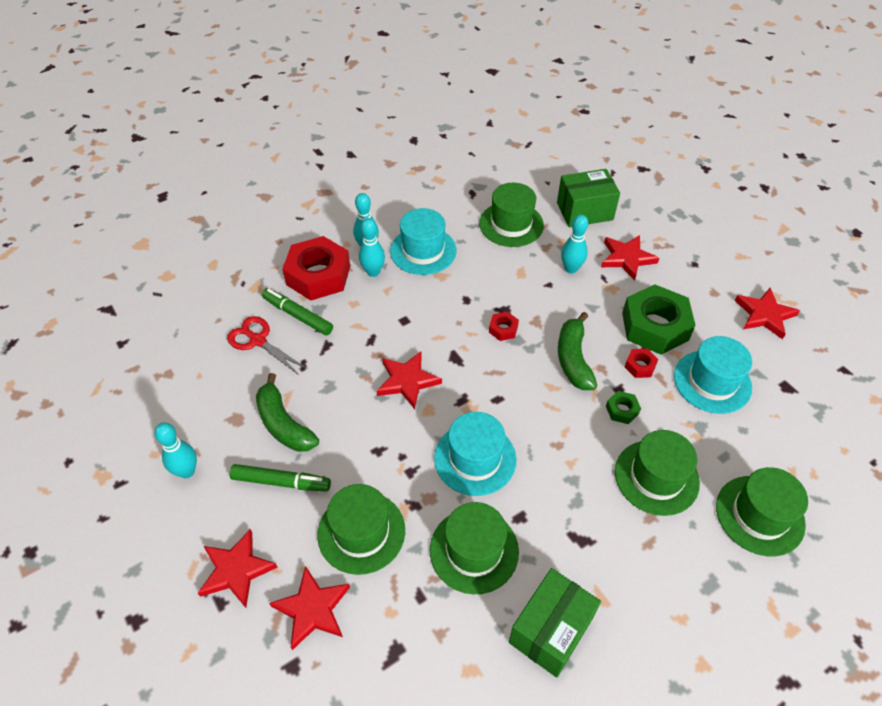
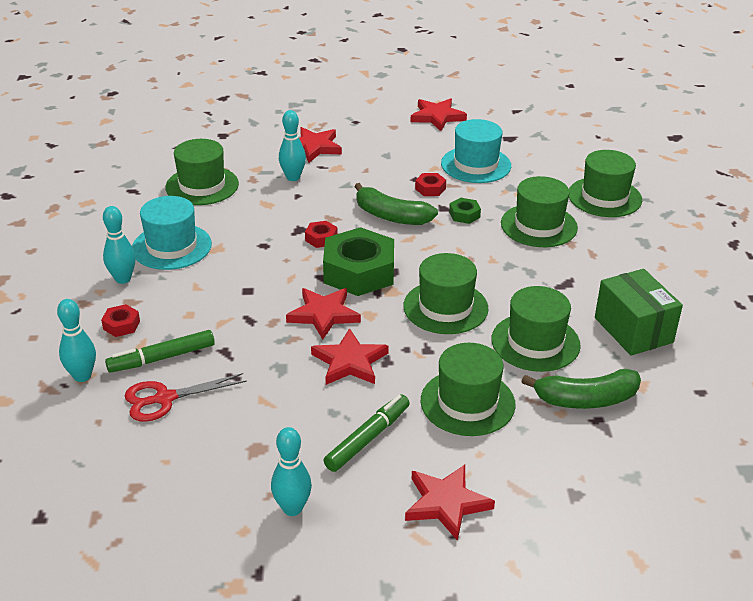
camera: 60 degrees left, 15 degrees down
(284, 424) = (297, 414): green banana -> green banana (586, 399)
(312, 609) = (526, 461): red star -> red star (350, 362)
(318, 275) = (121, 325): red nut -> red nut, size x0.43
(373, 272) = (162, 287): turquoise bowling pin -> turquoise bowling pin (82, 376)
(475, 458) = (445, 307): turquoise hat -> green hat
(584, 211) = (235, 144): green box -> none
(655, 326) = (398, 165): green nut -> green nut (359, 272)

